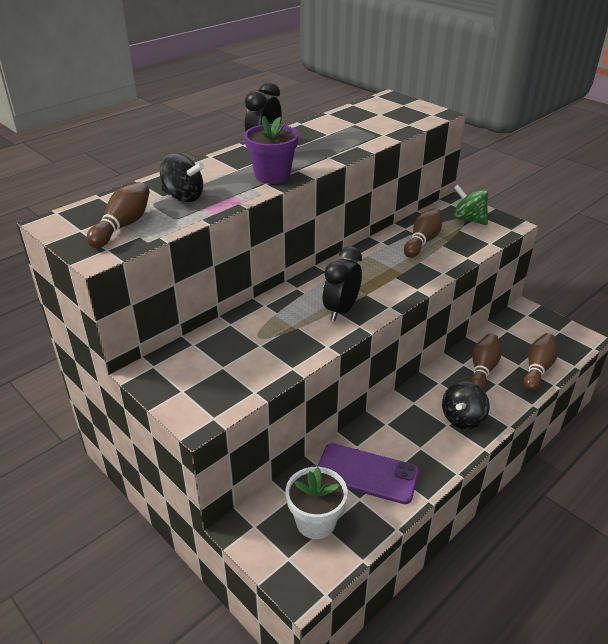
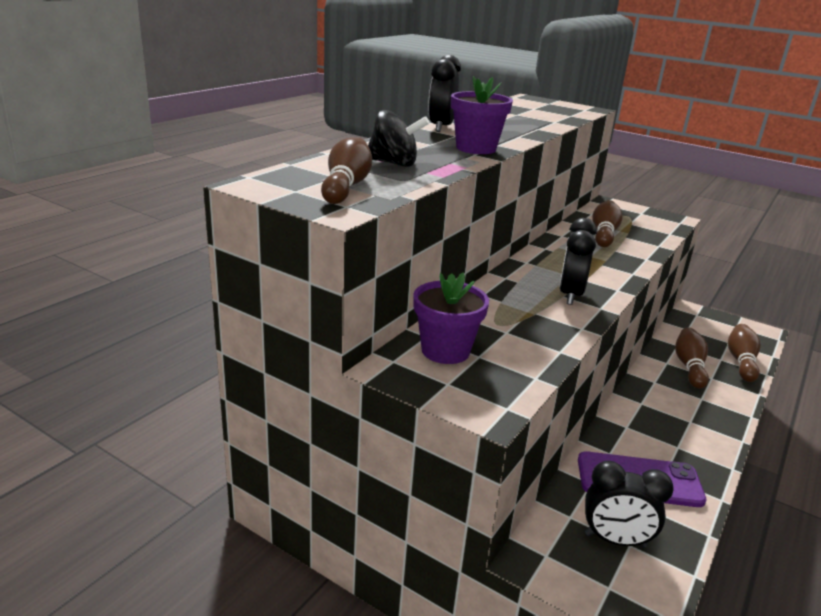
camera: 15 degrees left, 10 degrees down
(198, 360) = (445, 351): none -> purple flower pot
(315, 522) = (615, 540): white flower pot -> black clock
(462, 418) = (701, 413): black spinning top -> none
(469, 220) = (633, 216): green spinning top -> none

